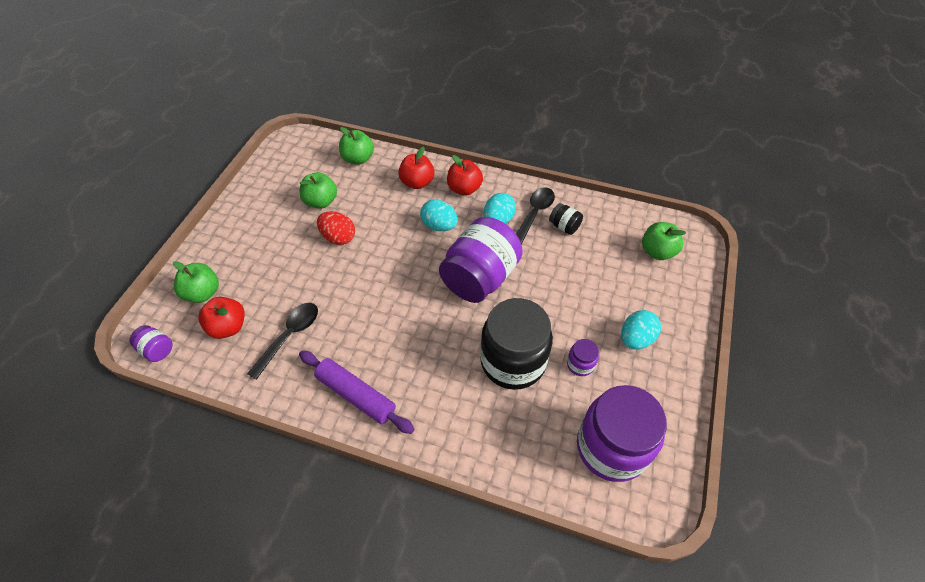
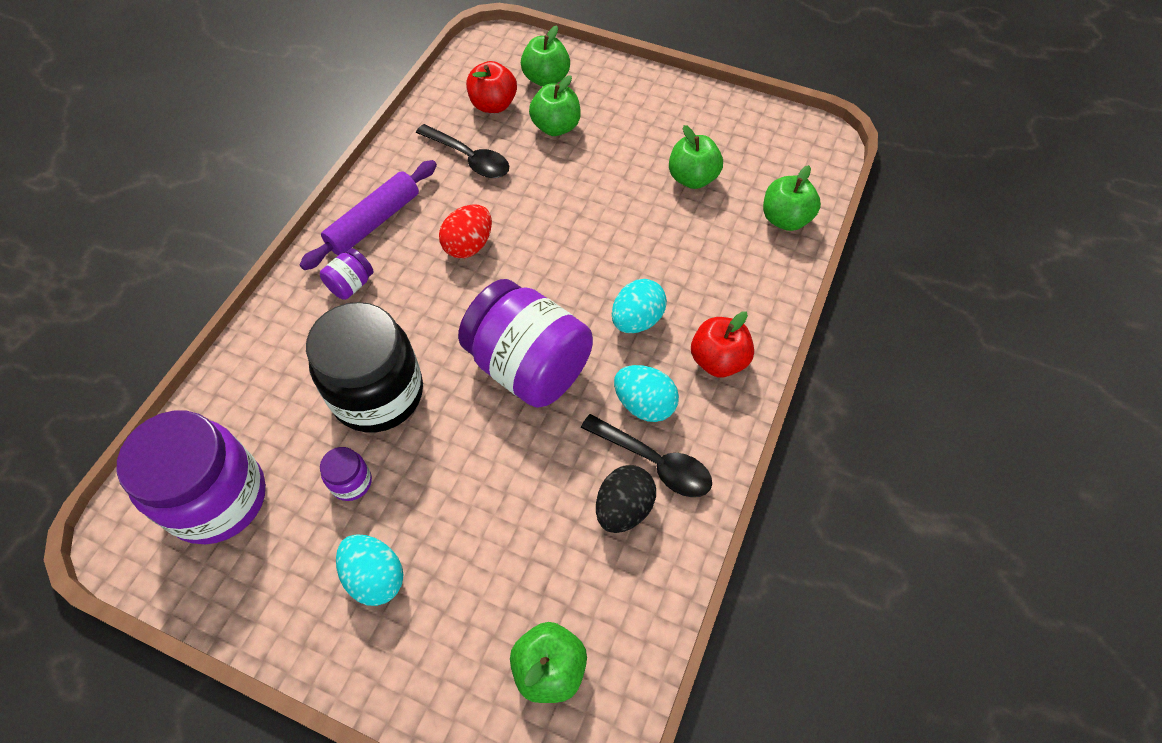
camera: 95 degrees right, 5 degrees up
(157, 350) = (475, 53): purple jar -> purple jar (351, 285)
(261, 281) = (556, 127): none -> green apple
(338, 237) = (622, 199): red egg -> red egg (469, 245)
(417, 182) = (732, 295): red apple -> none
(564, 226) = (623, 508): black jar -> black egg

